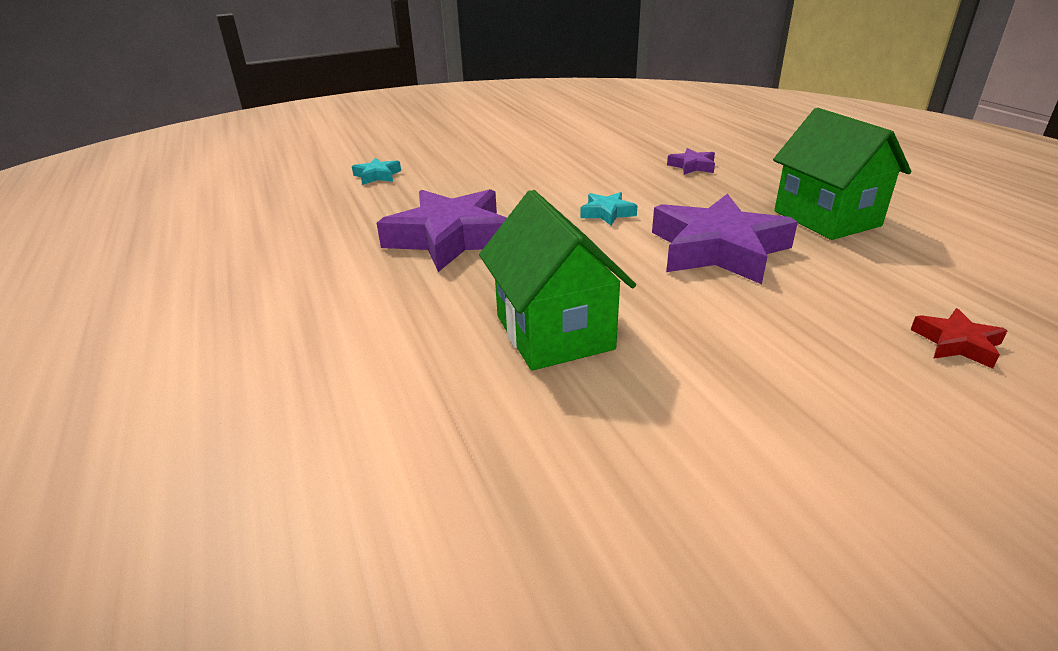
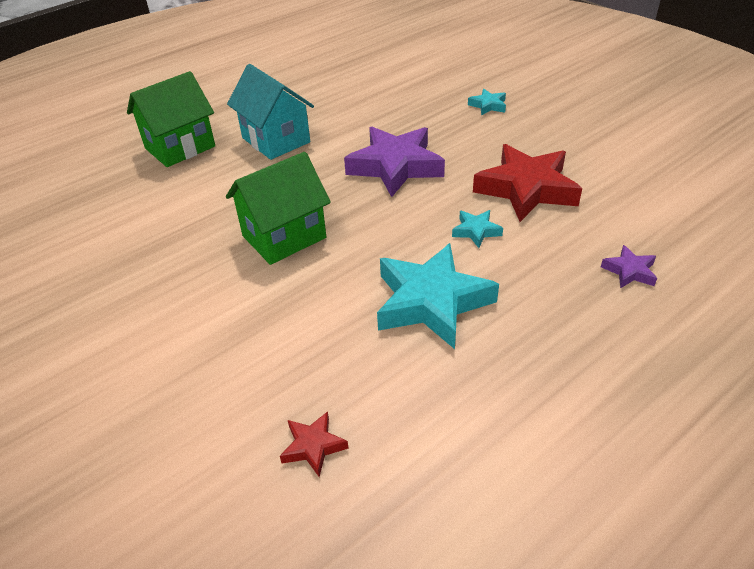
camera: 75 degrees right, 10 degrees up
(284, 319) = (276, 140): none -> turquoise house
(551, 182) = (526, 189): none -> red star
(718, 249) = (431, 302): purple star -> turquoise star
(826, 218) = (537, 377): green house -> green house (180, 147)

